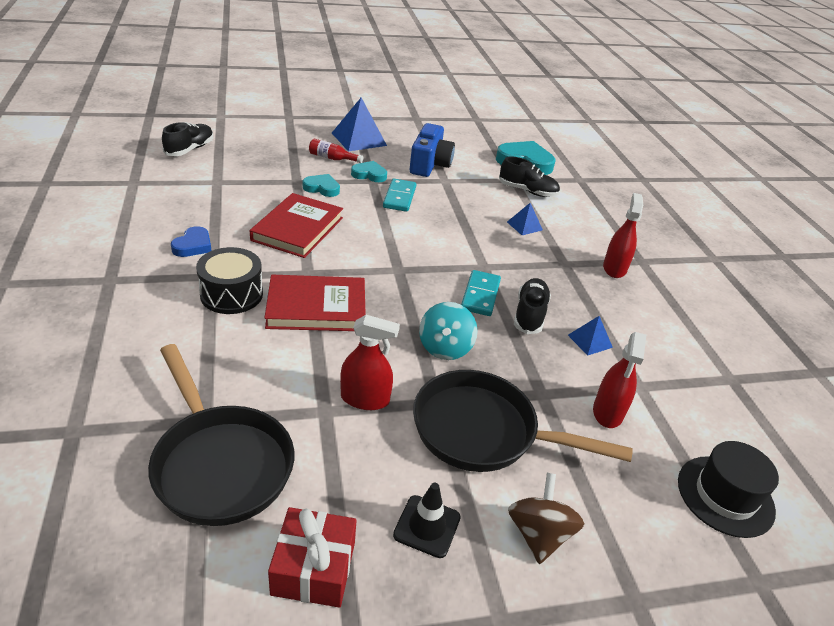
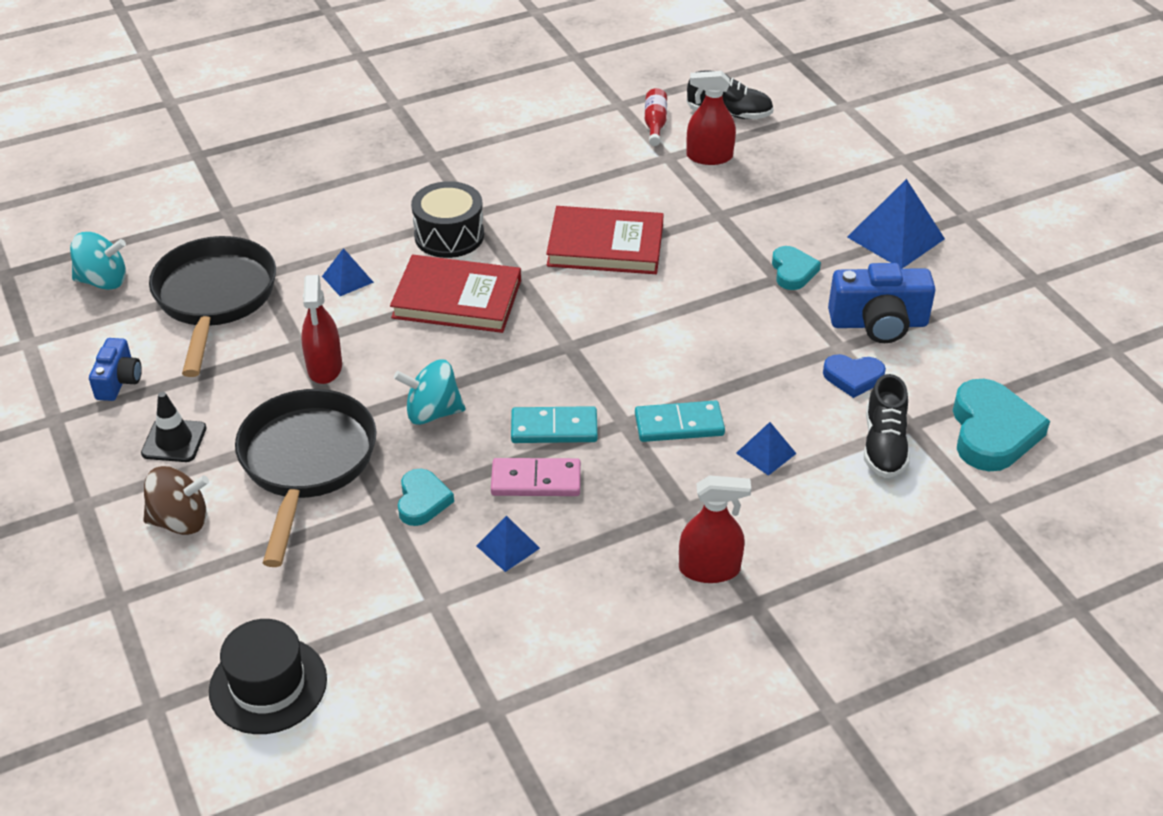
camera: 80 degrees right, 5 degrees up
(116, 568) = (103, 281): none -> turquoise spinning top
(193, 245) = (521, 184): blue heart -> blue heart (853, 377)
(220, 463) = (214, 299): black pan -> black pan turned 135 degrees clockwise
(250, 363) = (347, 279): none -> blue pyramid
(313, 568) = (119, 381): red gift -> blue camera
(316, 307) = (457, 299): red book -> red book turned 60 degrees counterclockwise
(322, 188) = (719, 239): turquoise heart -> turquoise heart (422, 501)
(332, 158) = (810, 228): red bottle -> red bottle (655, 124)
(399, 197) = (750, 312): turquoise domino -> turquoise domino (679, 425)
(529, 315) = (536, 481): black shoe -> pink domino
(608, 412) = (374, 570): red spray bottle -> red spray bottle (709, 157)

